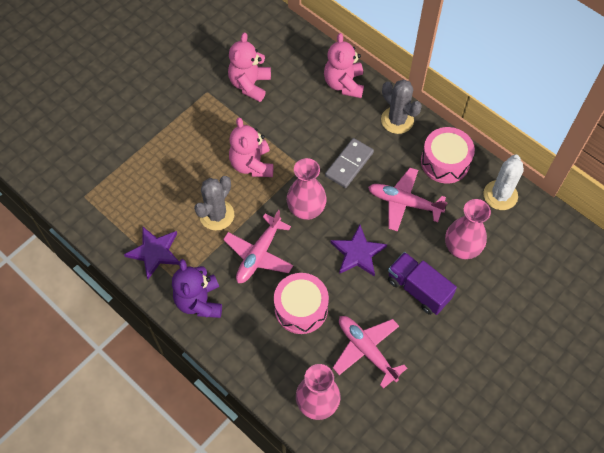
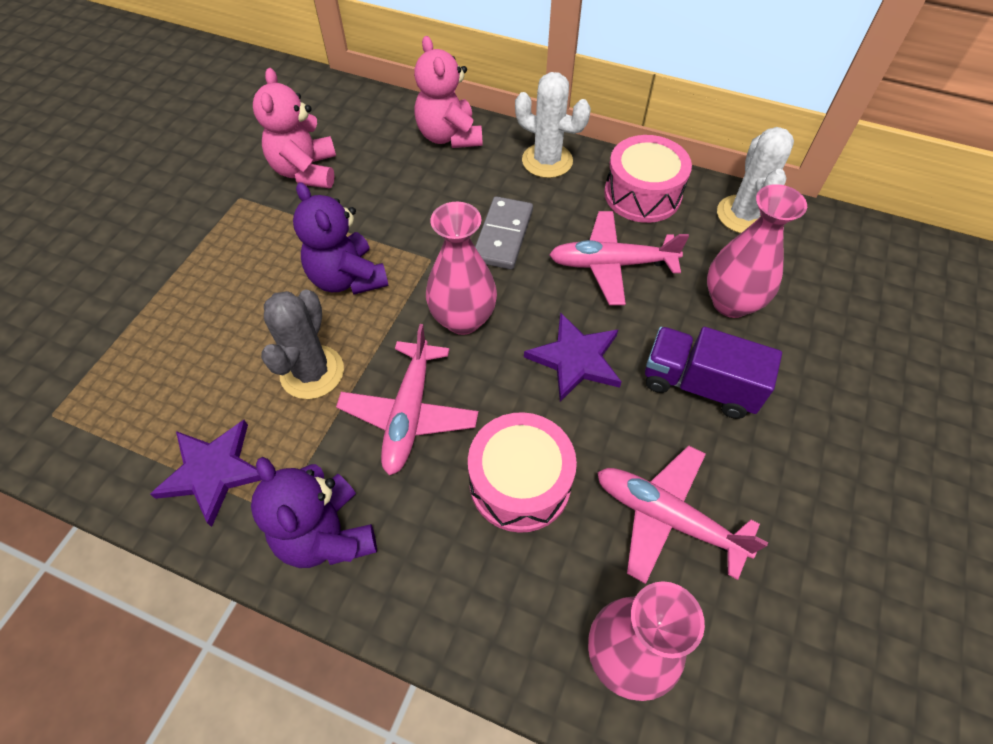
camera: 20 degrees left, 5 degrees down
(252, 164) = (347, 278): pink teddy bear -> purple teddy bear
(397, 120) = (547, 161): grey cactus -> white cactus

